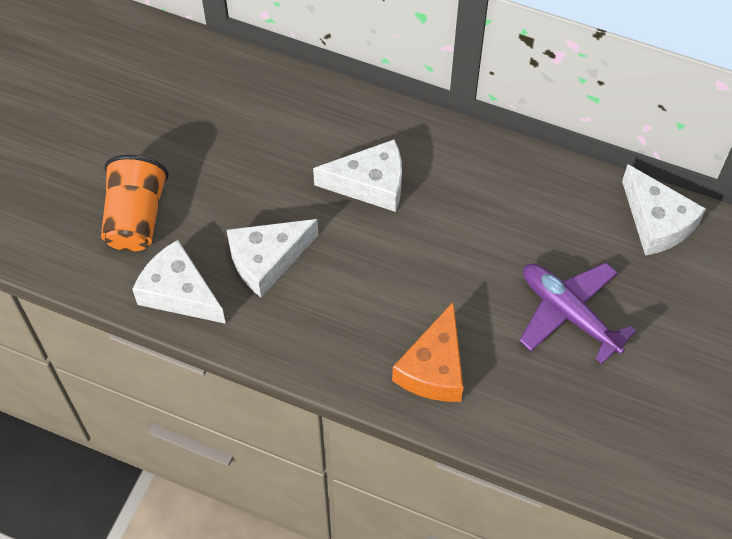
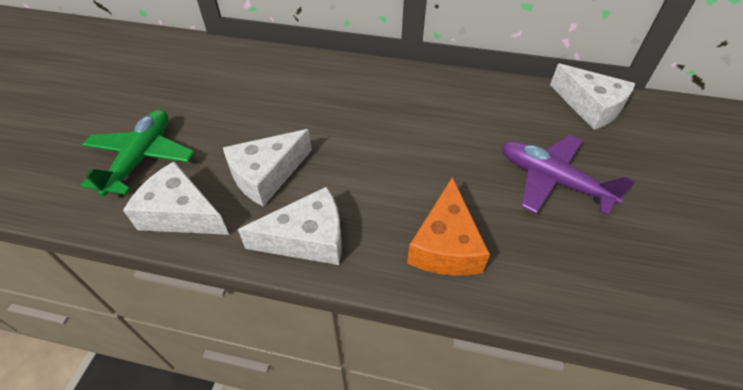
camera: 10 degrees left, 10 degrees down
(136, 218) = (141, 158): orange cup -> green plane
(370, 184) = (350, 109): white cheese -> white cheese (307, 238)

